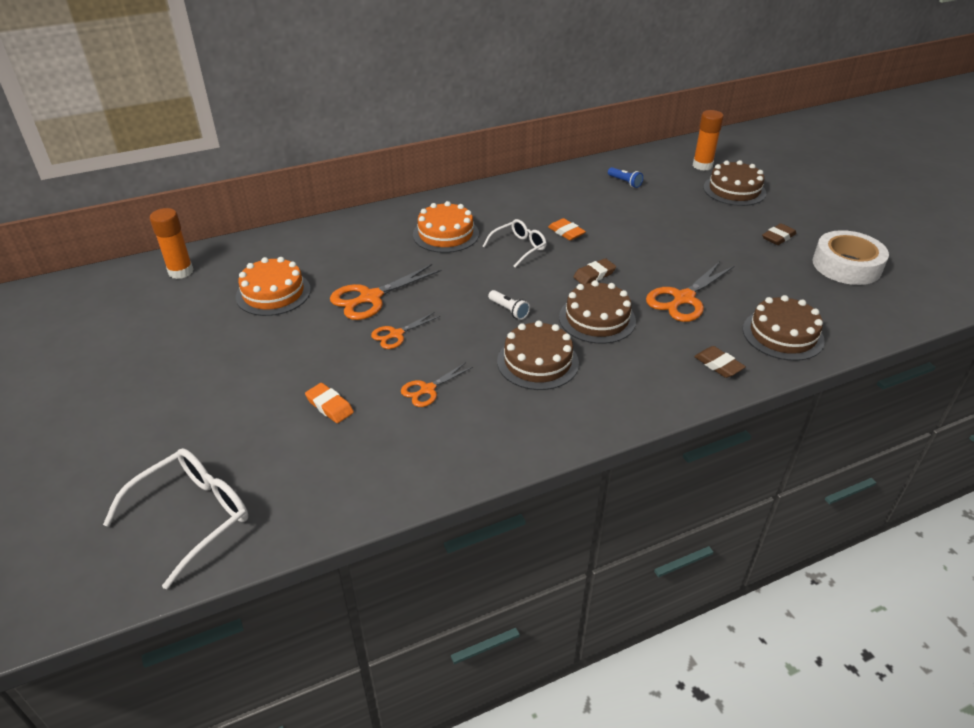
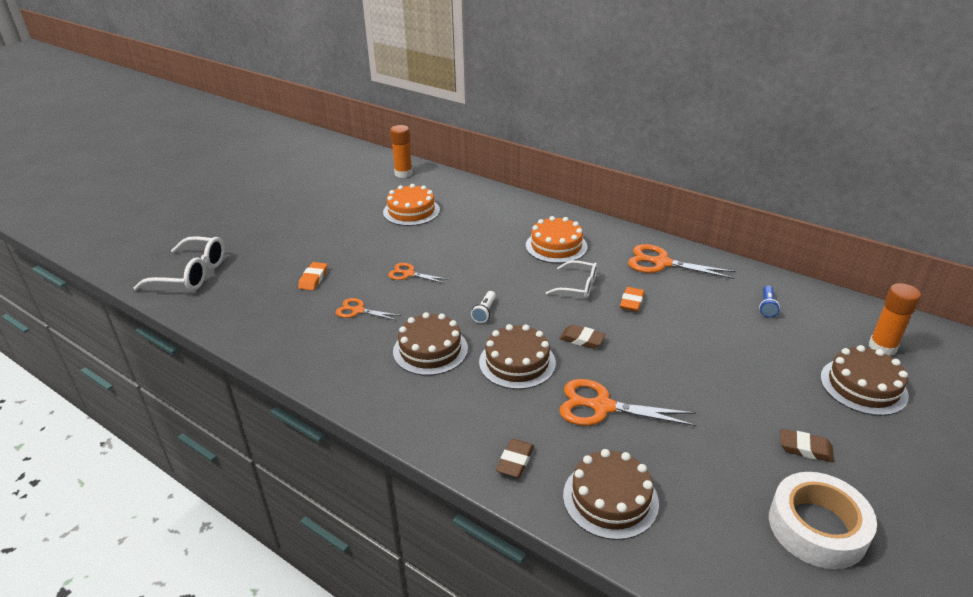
camera: 60 degrees right, 5 degrees down
(370, 298) = (441, 247): orange scissors -> orange scissors (661, 263)

